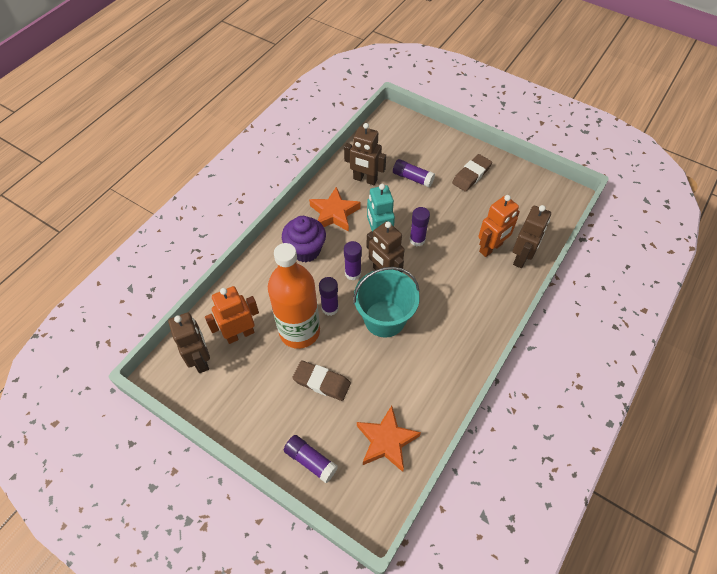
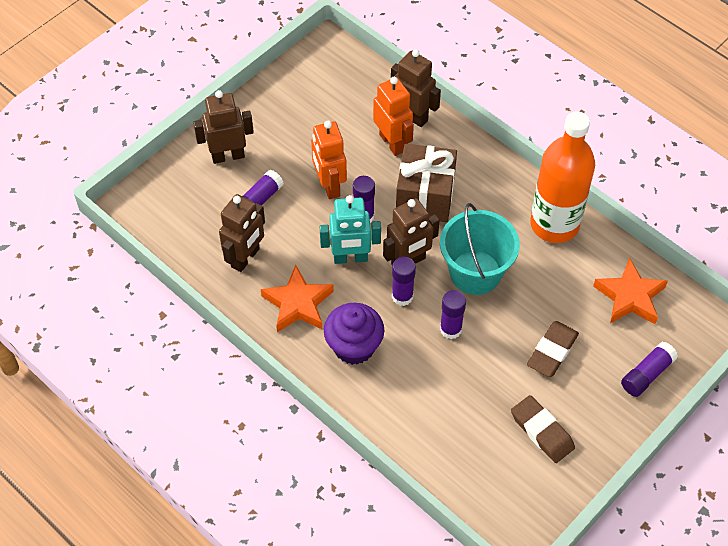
camera: 80 degrees left, 0 degrees up
(201, 359) = (504, 486): brown robot -> brown robot (228, 156)
(240, 334) = (473, 437): orange robot -> orange robot (329, 186)
(299, 331) = (479, 367): orange bottle -> orange bottle (554, 224)
(447, 276) = (425, 196): none -> brown gift
(471, 175) = (270, 135): brown eraser -> brown eraser (542, 431)

